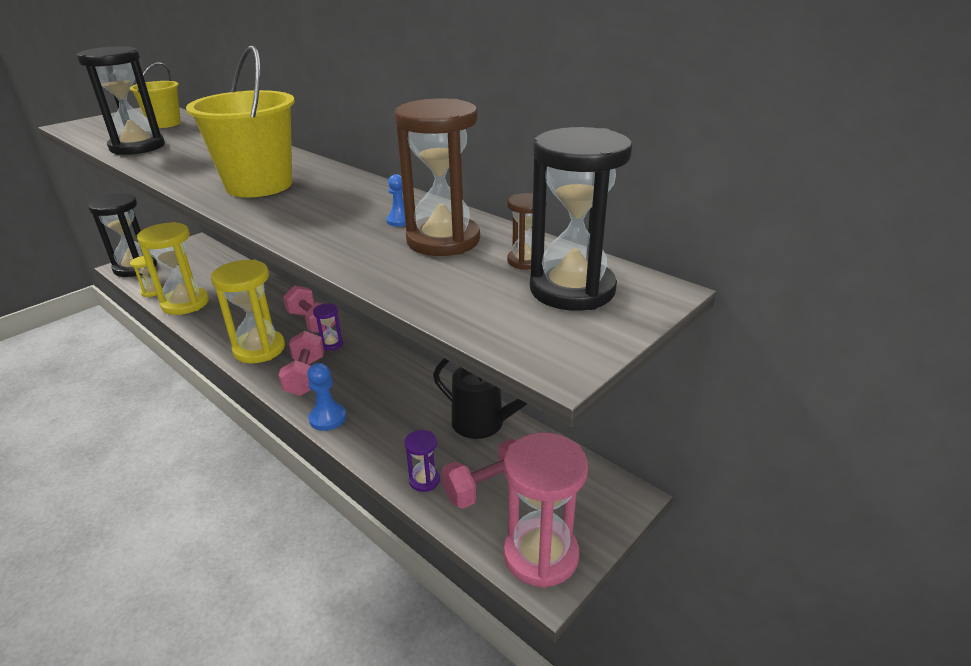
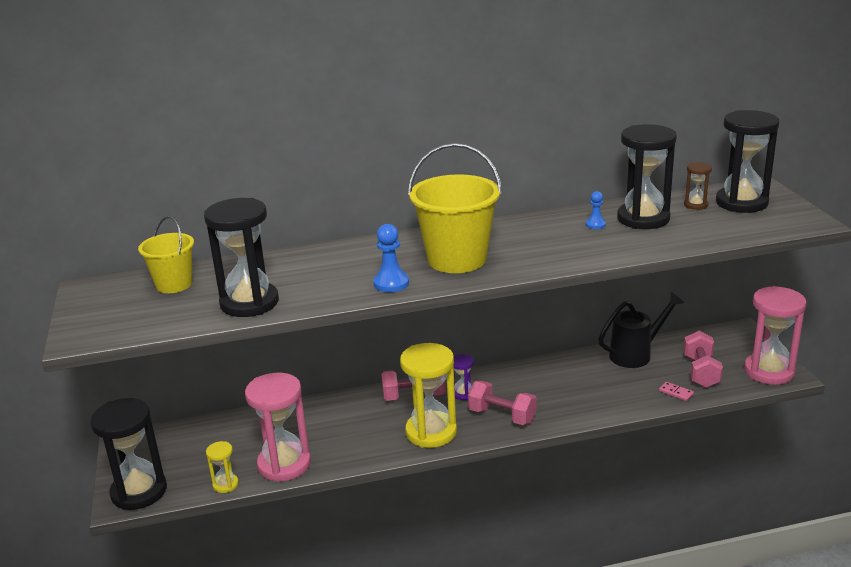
camera: 55 degrees left, 5 degrees down
(185, 303) = (284, 464): yellow hourglass -> pink hourglass
(327, 418) = (571, 416): blue pawn -> blue pawn (391, 283)
(424, 480) = (676, 392): purple hourglass -> pink domino
(443, 240) = (643, 219): brown hourglass -> black hourglass

